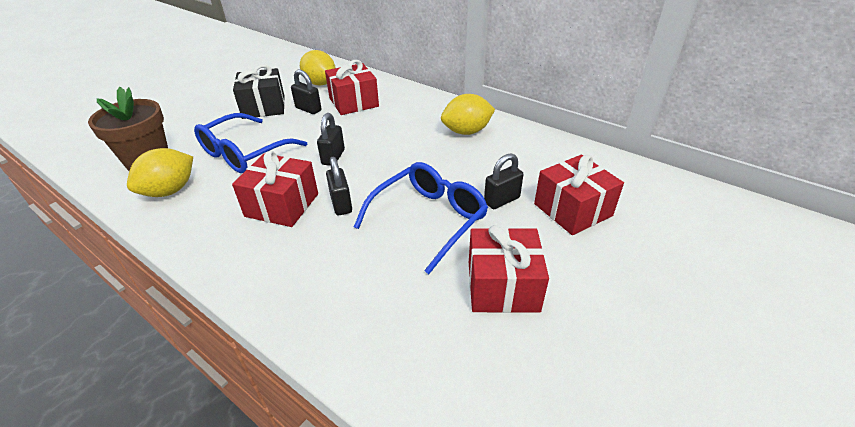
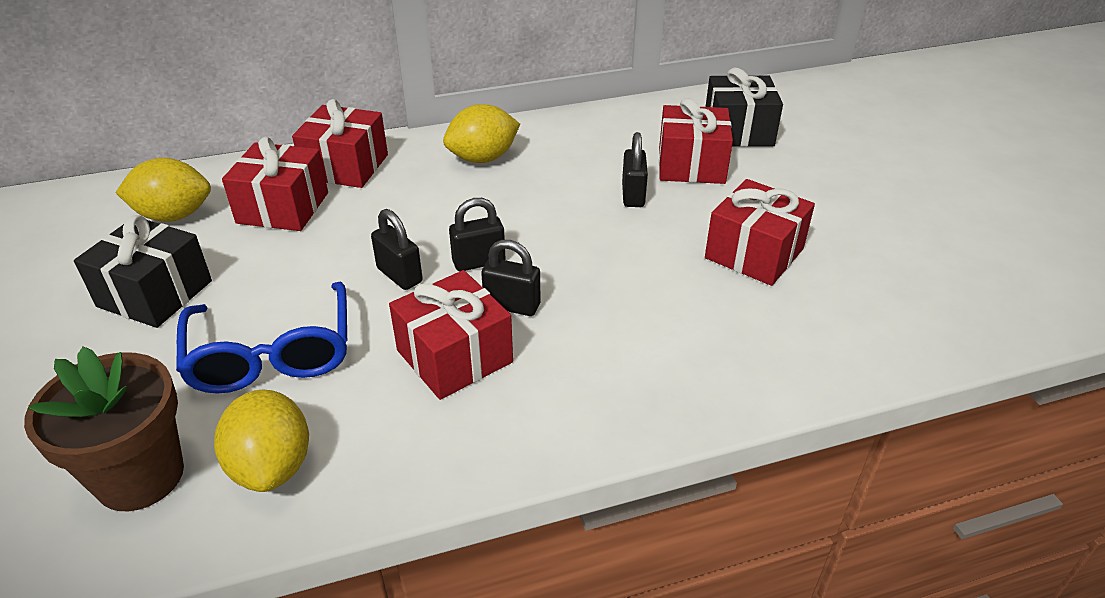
camera: 55 degrees left, 0 degrees up
(308, 109) = (236, 253): black padlock -> black padlock (479, 262)
(406, 100) = (346, 166): none -> red gift
(429, 219) = (612, 253): blue glasses -> none
(466, 131) = (483, 158): yellow lemon -> yellow lemon turned 45 degrees clockwise
(652, 213) = (738, 131): none -> black gift

